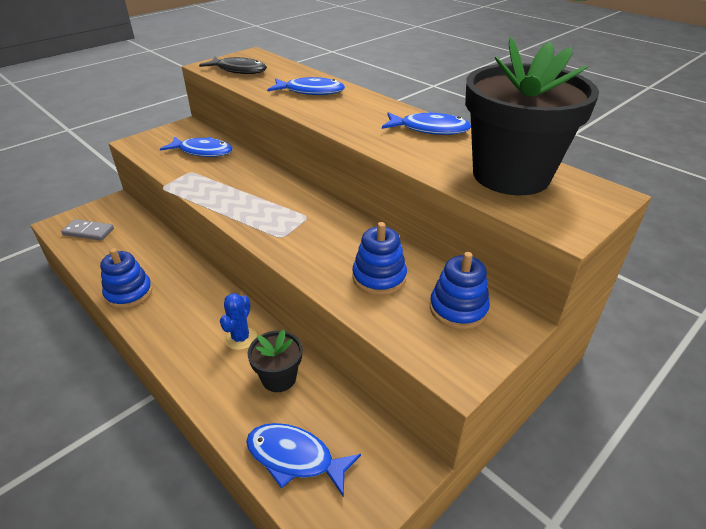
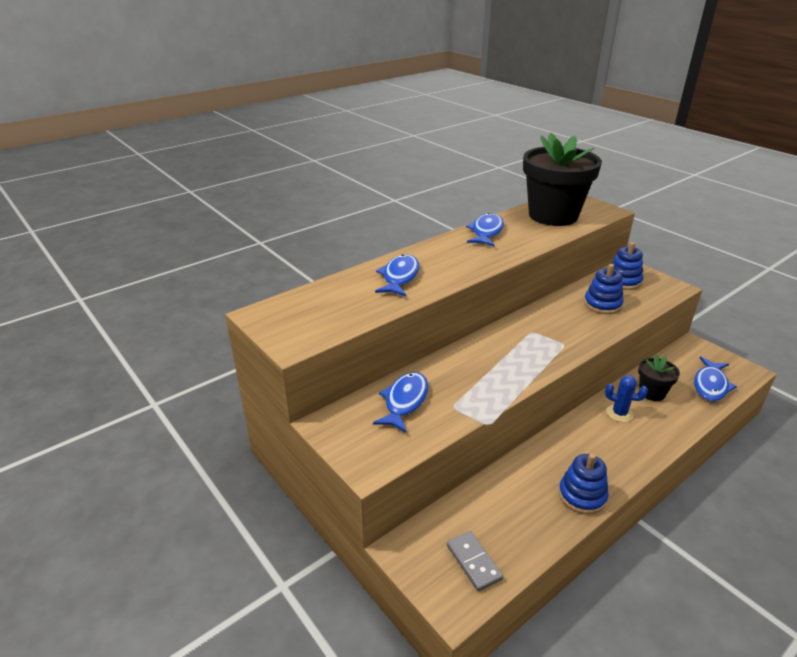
camera: 85 degrees left, 5 degrees down
(88, 232) = (473, 562): grey domino -> grey domino turned 45 degrees counterclockwise
(239, 70) = (321, 320): black fish -> none

